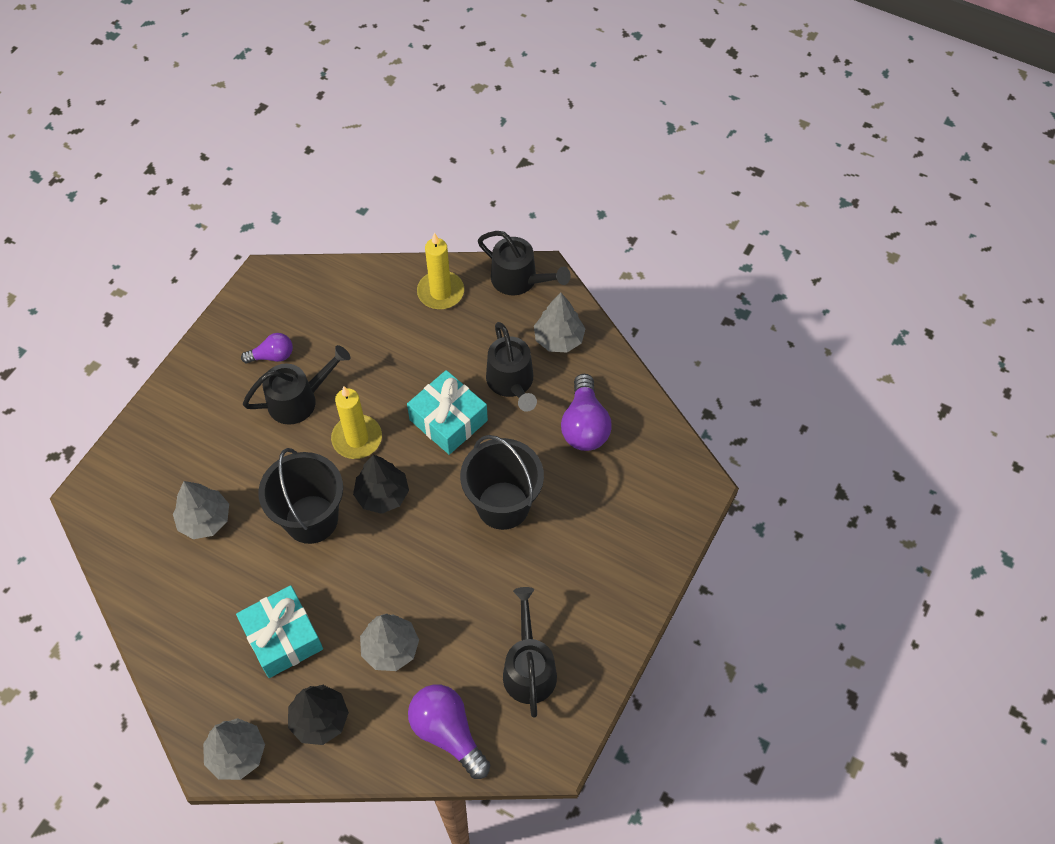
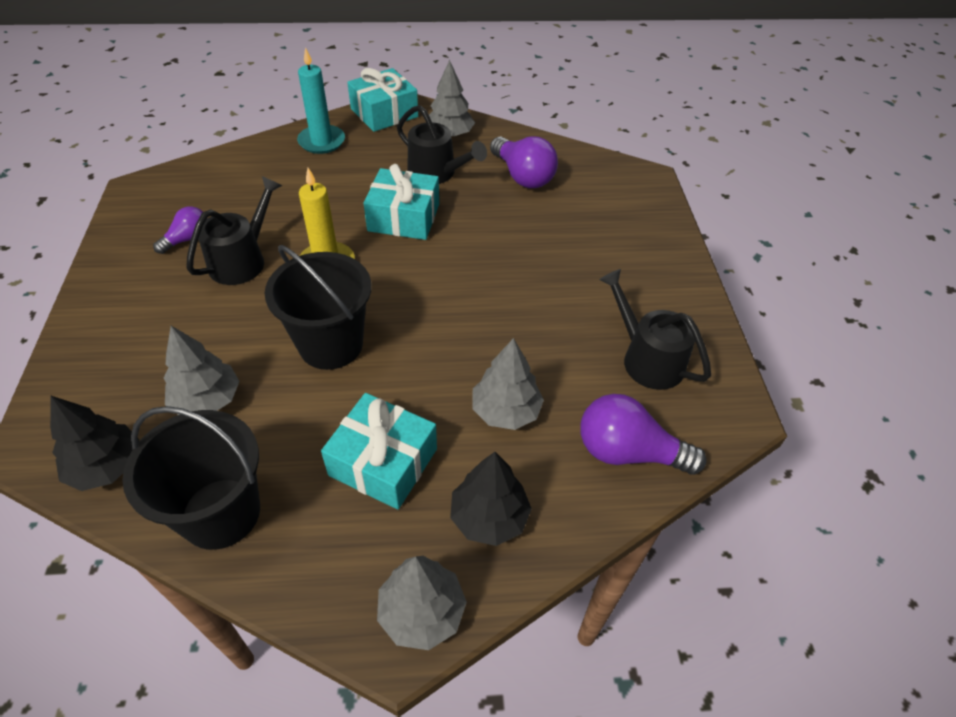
camera: 35 degrees left, 10 degrees down
(382, 495) = (388, 294): black tree -> black tree (106, 466)
(440, 292) = (322, 142): yellow candle -> turquoise candle
(503, 505) = (507, 253): black bucket -> black bucket (221, 513)
(519, 280) = (384, 113): black watering can -> turquoise gift

